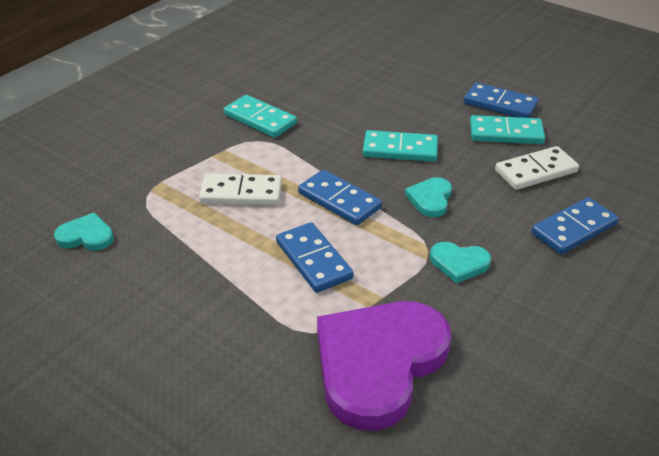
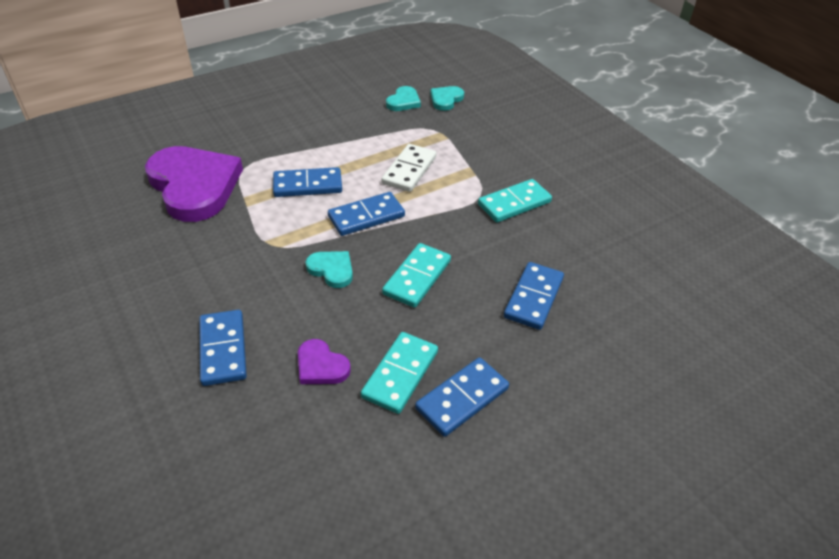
camera: 110 degrees right, 5 degrees up
(377, 92) = (533, 298): none -> blue domino
(459, 263) = (245, 256): turquoise heart -> turquoise heart (446, 99)
(536, 171) = (321, 366): white domino -> purple heart

